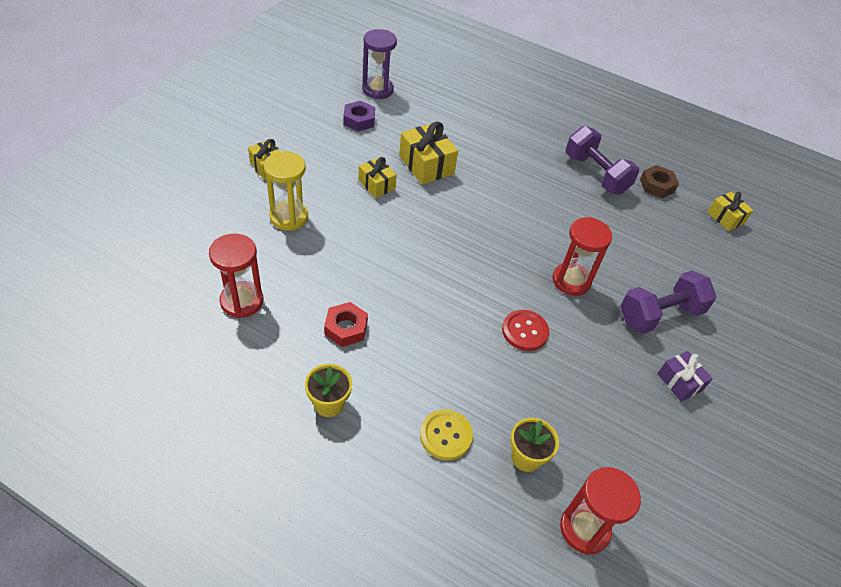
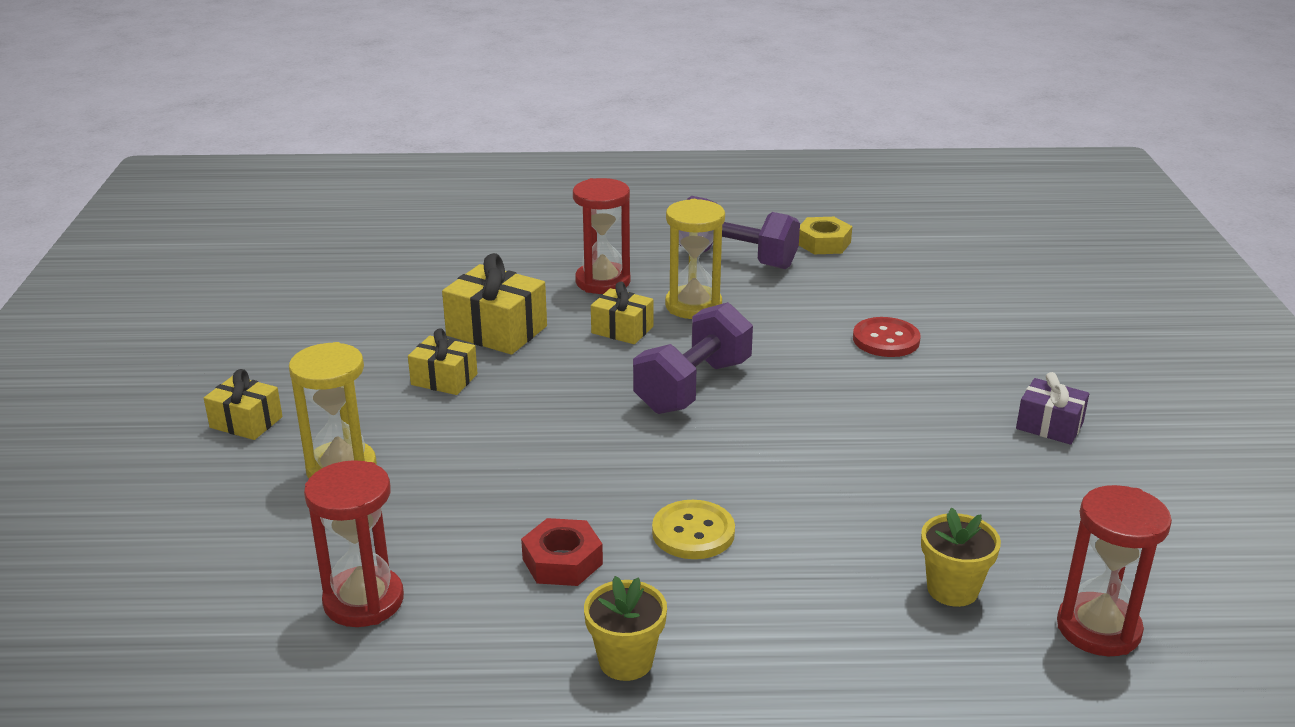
camera: 25 degrees left, 20 degrees down
(359, 120) = (343, 316): purple nut -> none
(377, 90) = (338, 273): purple hourglass -> none
(446, 435) = (826, 617): yellow button -> yellow button (693, 532)
(525, 331) = (814, 456): red button -> red button (886, 340)
(543, 196) = (693, 306): none -> yellow hourglass
(571, 281) = (818, 379): red hourglass -> red hourglass (603, 281)
(657, 185) = (823, 243): brown nut -> yellow nut
(659, 314) = (958, 369): purple dumbbell -> purple dumbbell (693, 386)
(725, 218) = (934, 245): yellow gift -> yellow gift (622, 330)

